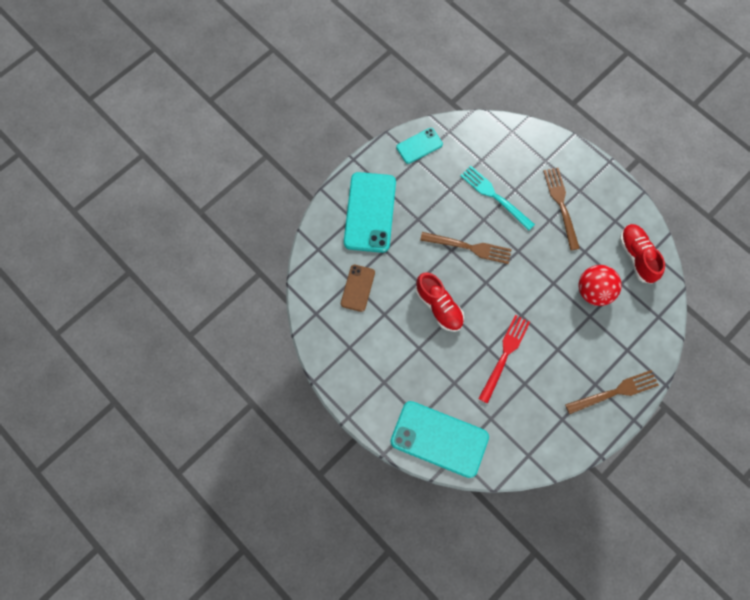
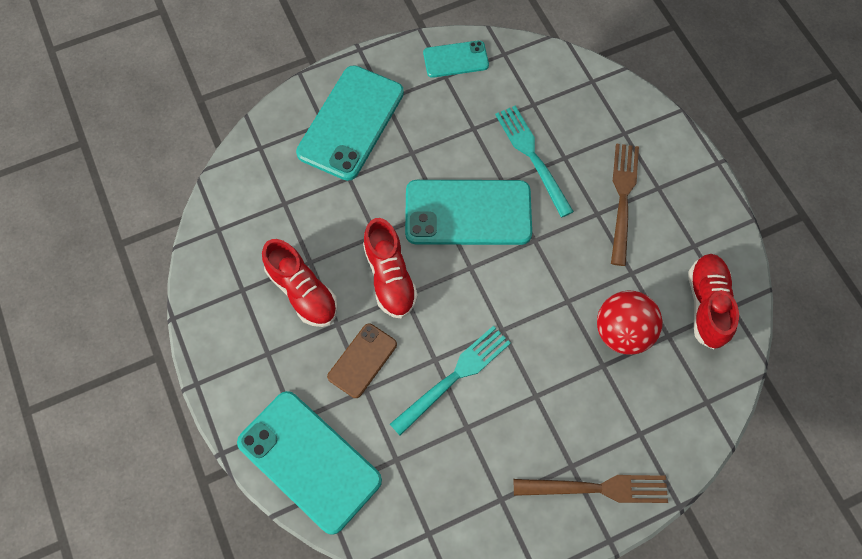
camera: 20 degrees right, 5 degrees down
(357, 288) = (289, 215): brown phone -> brown phone (362, 360)
(388, 335) = (302, 291): none -> red shoe
(470, 247) = (468, 213): brown fork -> turquoise phone
(505, 354) = (455, 376): red fork -> turquoise fork

